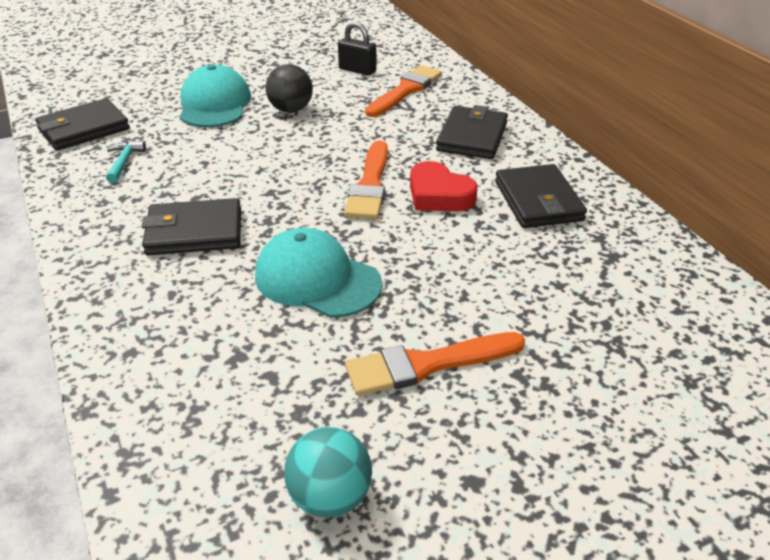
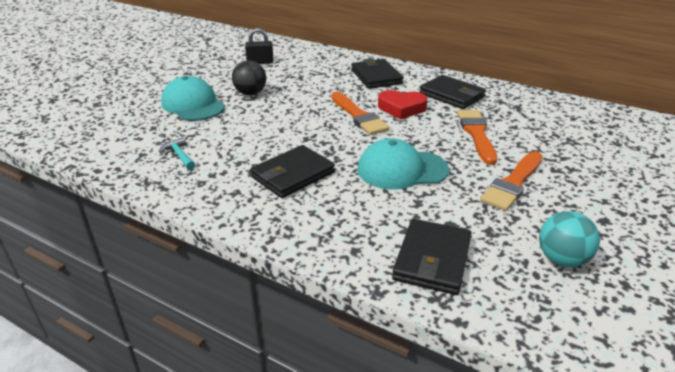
camera: 35 degrees left, 5 degrees down
(84, 129) = (114, 147): black wallet -> black wallet (432, 259)
(405, 90) = (305, 65): orange brush -> orange brush (476, 134)

